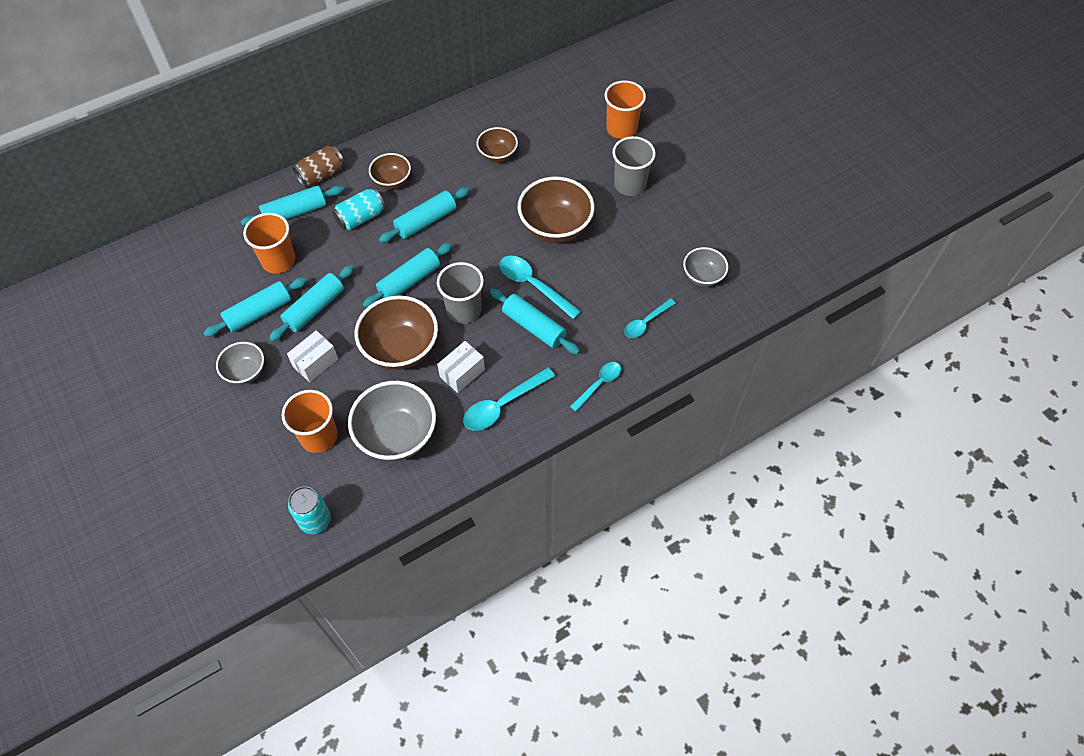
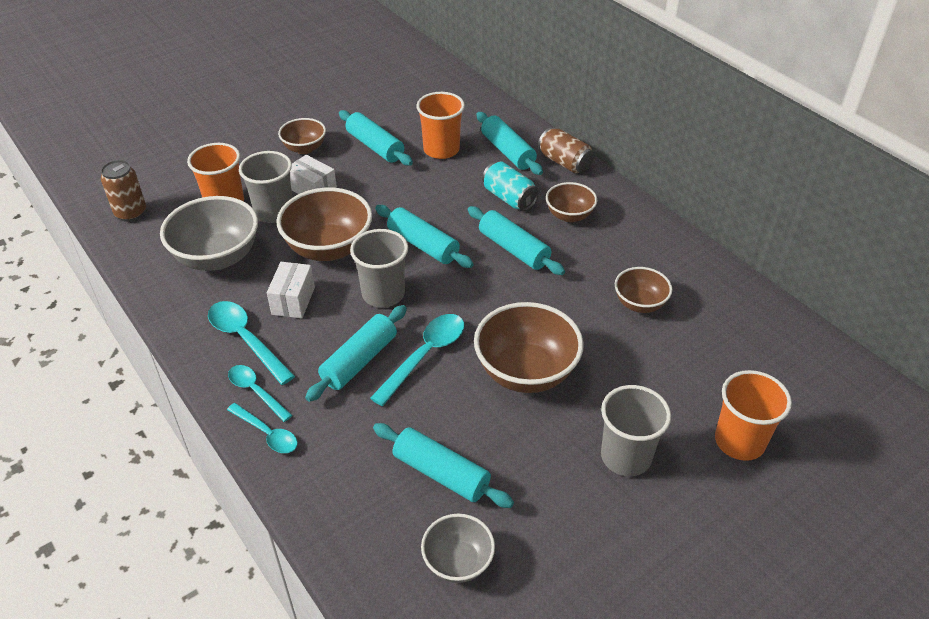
camera: 85 degrees right, 15 degrees down
(245, 372) = (304, 148): grey bowl -> brown bowl
(314, 308) = (382, 181): turquoise rolling pin -> turquoise rolling pin (441, 473)
(315, 520) = (131, 213): turquoise can -> brown can
(341, 393) = (274, 212): none -> grey cup
(462, 373) = (293, 301): white box -> white box turned 60 degrees clockwise
(645, 322) = (367, 485): turquoise spoon -> turquoise spoon (255, 391)

